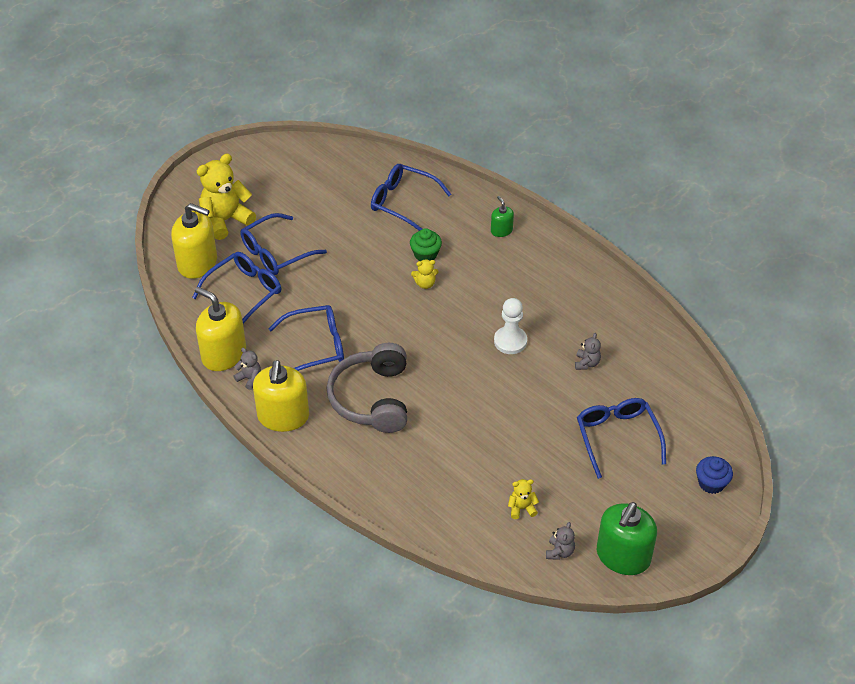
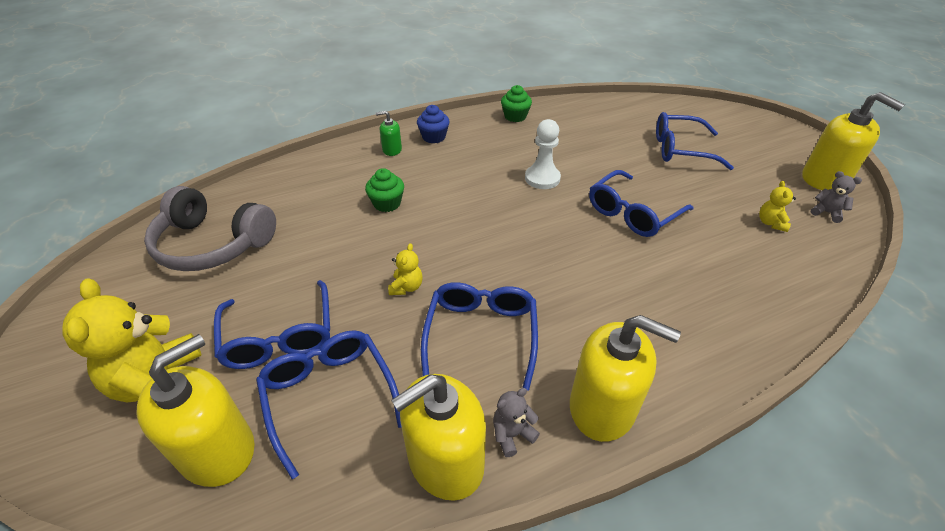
camera: 70 degrees left, 5 degrees down
(372, 398) = (592, 300): grey headphones -> grey headphones (213, 244)
(403, 202) = (295, 201): blue glasses -> blue glasses (633, 213)
(425, 284) = (430, 214): yellow teddy bear -> yellow teddy bear (406, 287)
(587, 363) = (587, 144): grey teddy bear -> none
(610, 298) = (515, 116): none -> green cupcake
(623, 556) = (825, 179): green soap dispenser -> yellow soap dispenser
(711, 483) = (736, 120): blue cupcake -> blue cupcake (434, 137)

